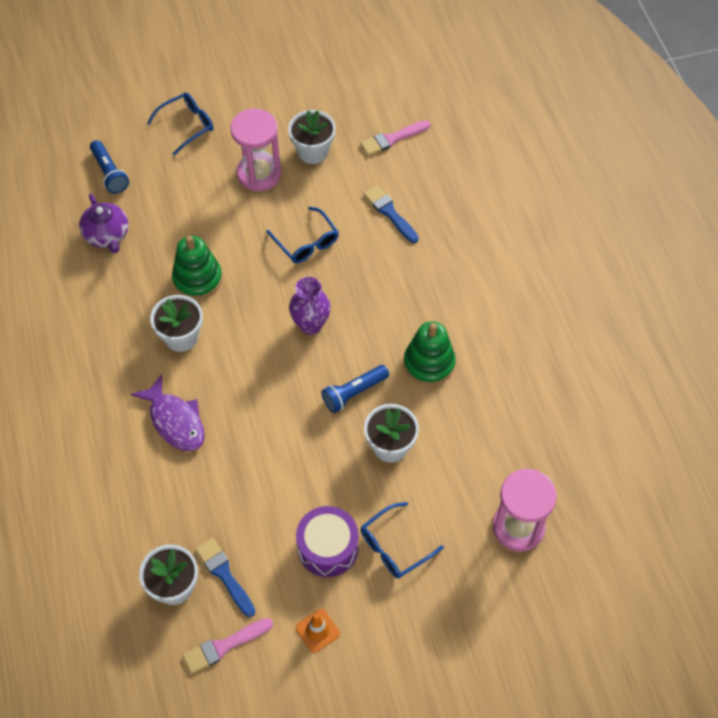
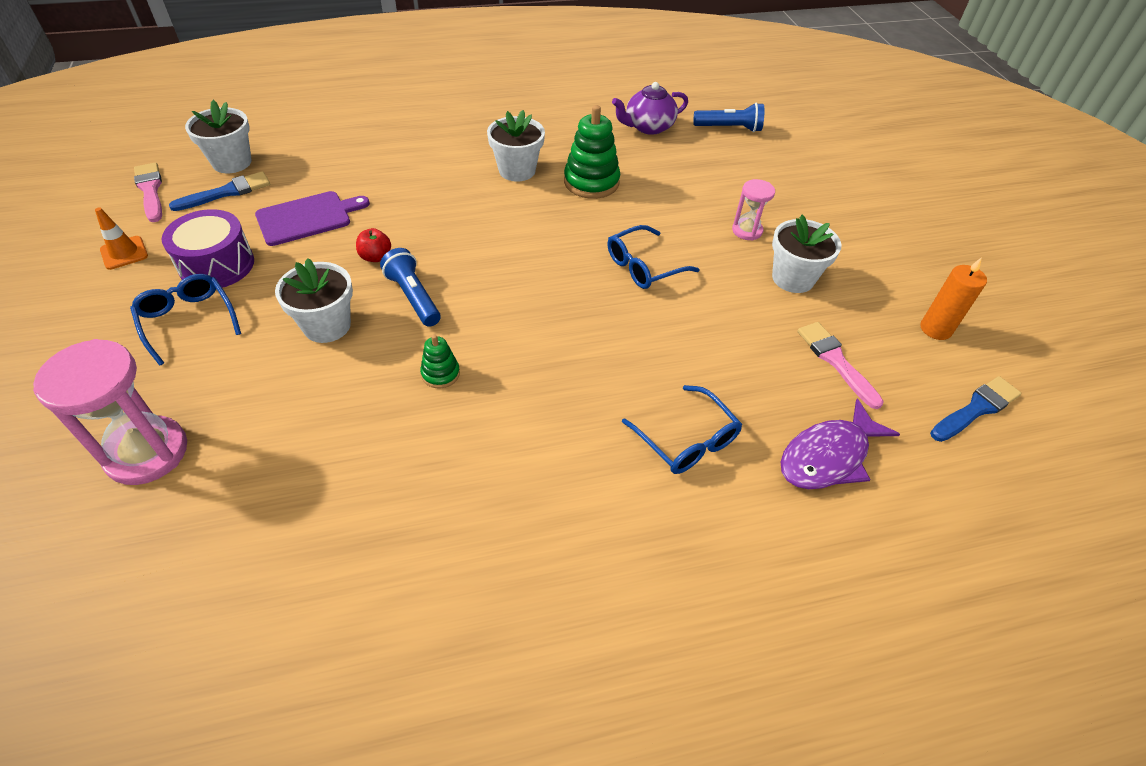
camera: 90 degrees right, 10 degrees down
(109, 173) = (729, 128): blue flashlight -> blue flashlight turned 150 degrees counterclockwise
(175, 421) = (415, 165): purple fish -> purple fish (828, 456)
(187, 125) = (809, 179): blue glasses -> blue glasses (687, 441)
(259, 174) = (747, 231): pink hourglass -> pink hourglass, size x0.54
(259, 494) = (307, 218): none -> purple cutting board
(308, 428) = (375, 257): none -> red apple
(311, 325) = (519, 265): purple vase -> none
(357, 81) = (935, 329): none -> orange candle
(389, 213) = (698, 349): blue brush -> blue brush (976, 409)
(429, 363) = (440, 374): green stacking toy -> green stacking toy, size x0.53

